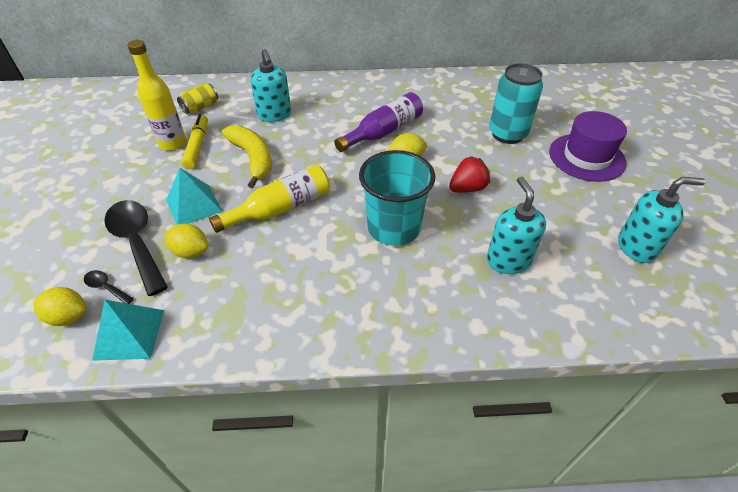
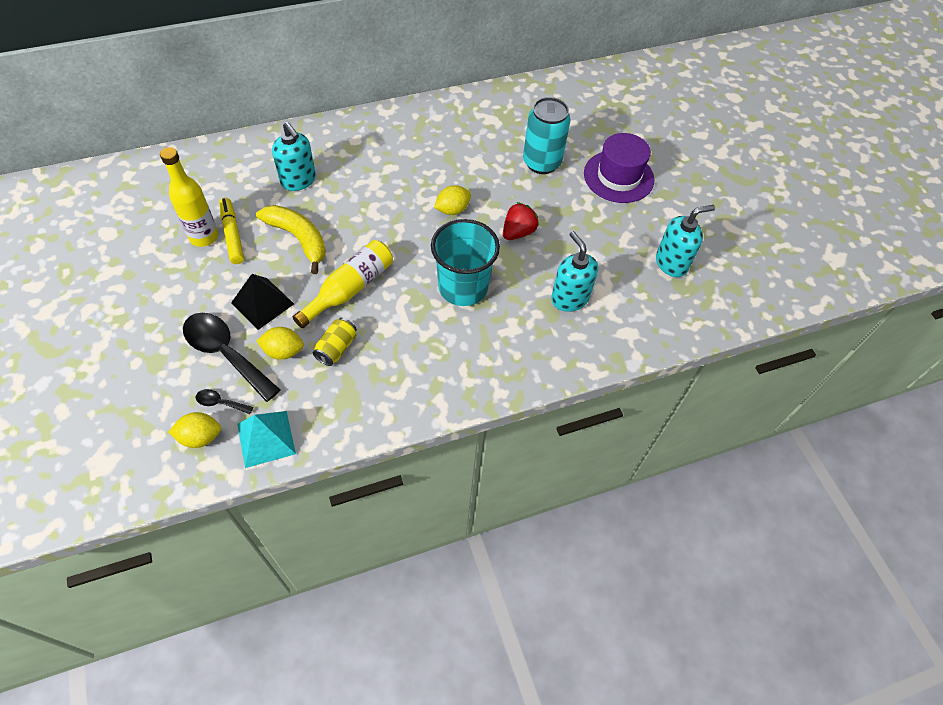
camera: 20 degrees left, 10 degrees up
(194, 205) = (262, 303): turquoise pyramid -> black pyramid
(200, 107) = (211, 185): yellow can -> yellow can (336, 348)
(383, 132) = (420, 182): purple bottle -> none

